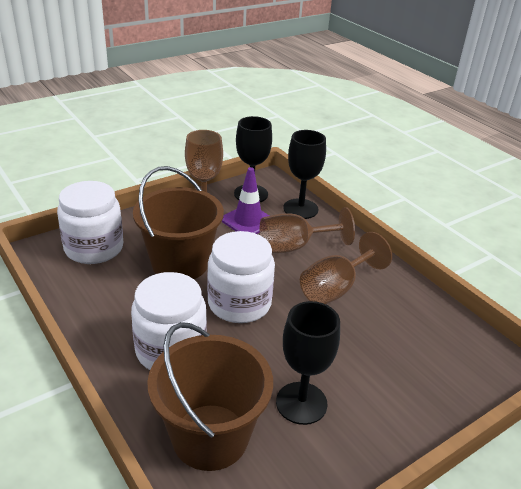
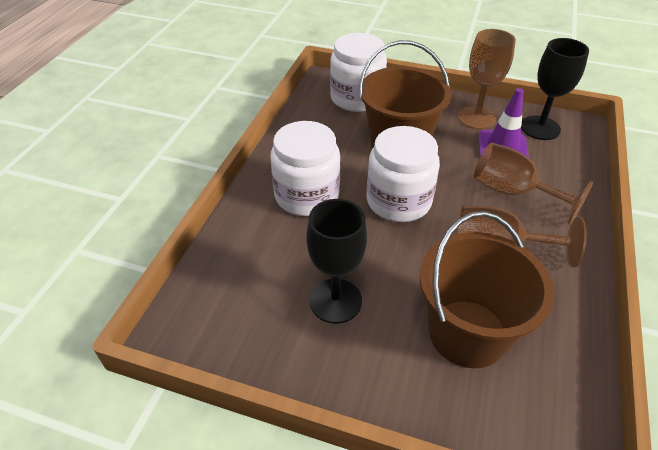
camera: 55 degrees right, 10 degrees up
(210, 436) = (250, 265): brown bucket -> brown bucket (467, 333)
(300, 209) = (571, 167): black goblet -> none

